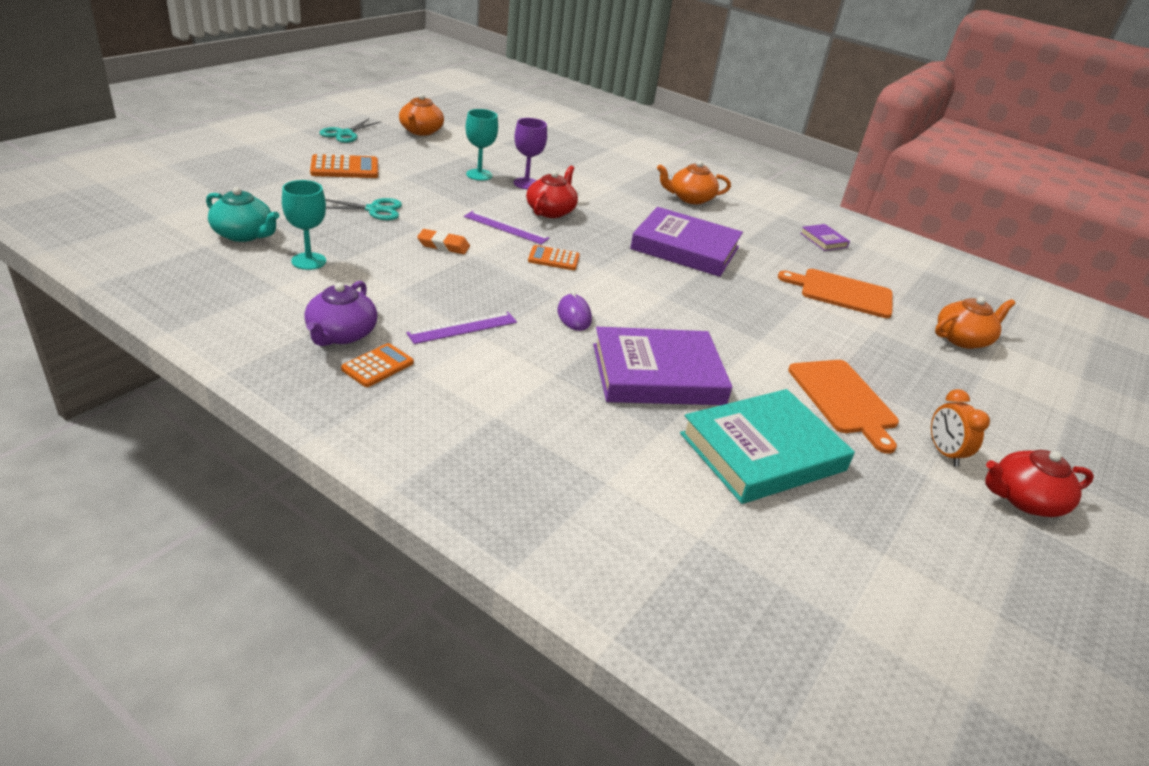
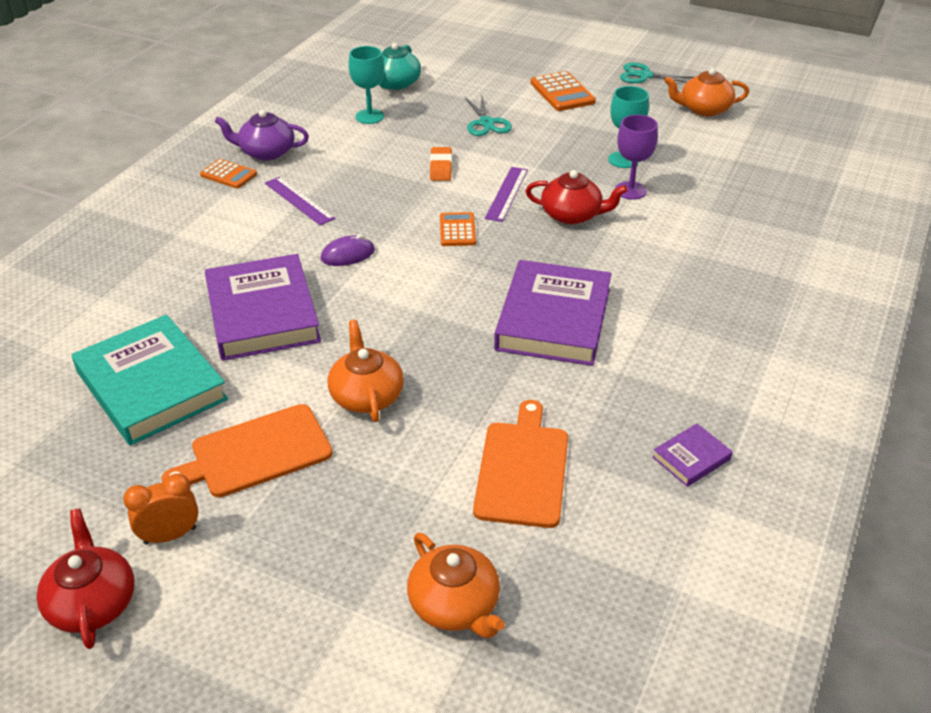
camera: 85 degrees right, 5 degrees up
(690, 198) = (717, 317): orange teapot -> orange teapot (366, 395)

